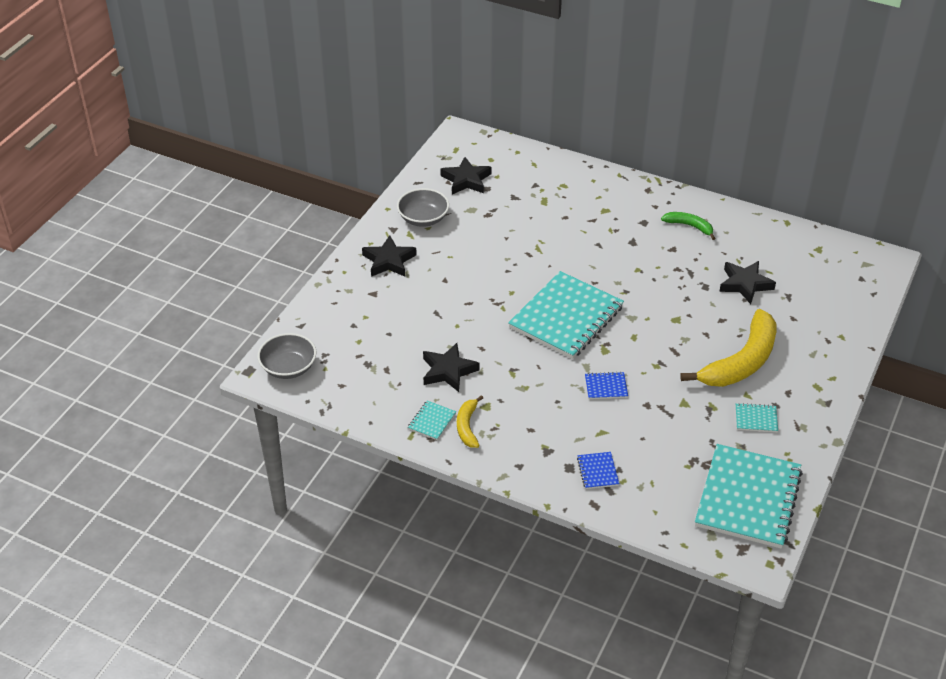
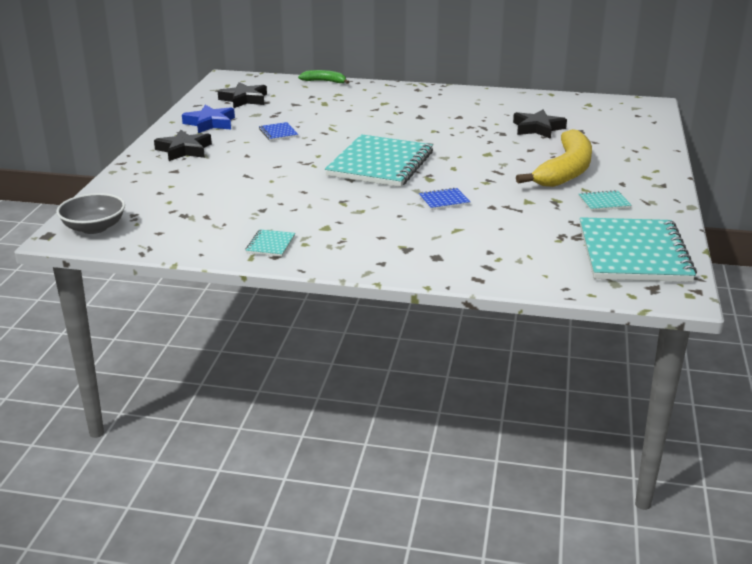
camera: 15 degrees left, 15 degrees down
(423, 218) = (210, 123): grey bowl -> blue star
(448, 371) = (274, 209): black star -> none
(467, 426) = (311, 243): yellow banana -> none
(597, 471) = (468, 256): blue notebook -> blue notebook (278, 133)
(689, 226) = (466, 104): green banana -> green banana (324, 81)

